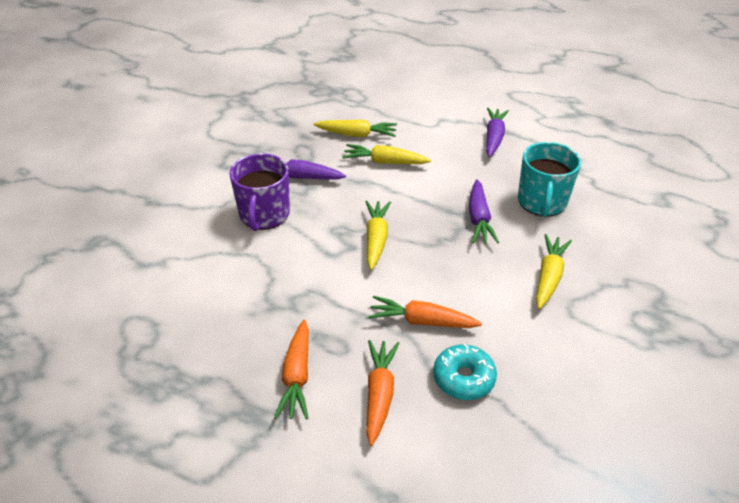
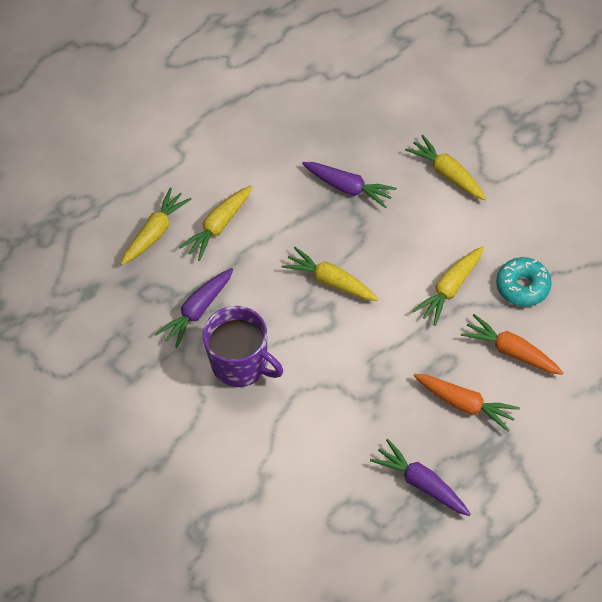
camera: 60 degrees left, 15 degrees up
(422, 321) = (450, 289): orange carrot -> yellow carrot
(494, 137) = (236, 116): purple carrot -> purple carrot (421, 483)
(542, 202) = (354, 128): turquoise mug -> none

